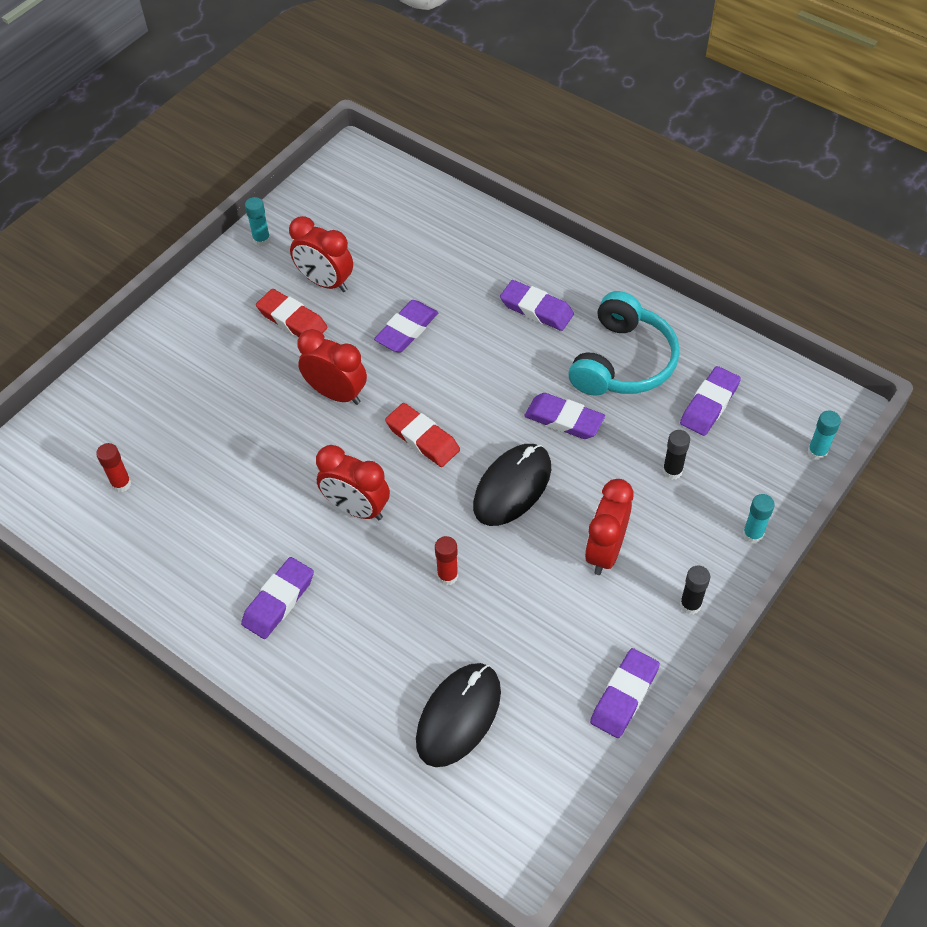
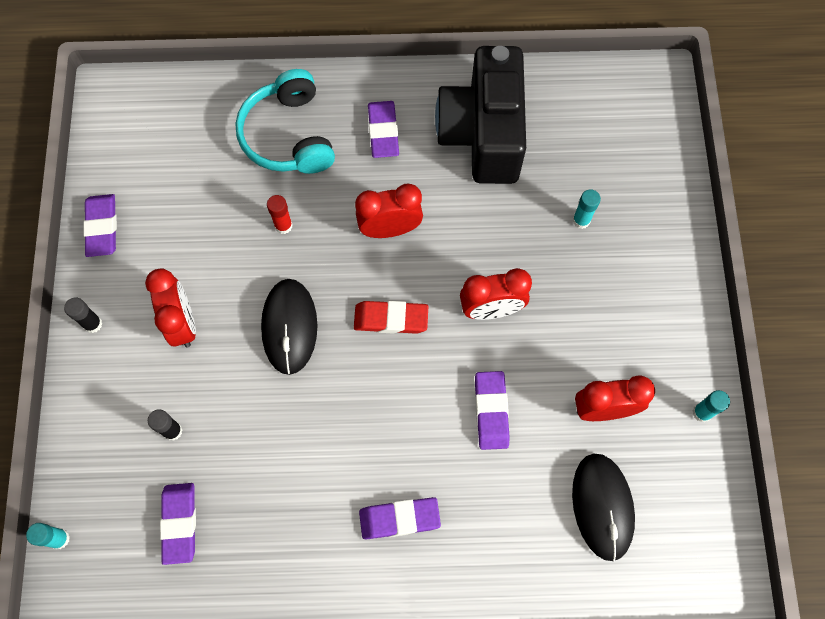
camera: 140 degrees right, 15 degrees up
(121, 484) = (570, 131): red glue stick -> none
(194, 534) = (483, 134): none -> black camera
(292, 320) = (592, 351): red eraser -> none
(458, 716) = (204, 142): black mouse -> black mouse (602, 506)
(564, 419) = (292, 417): purple eraser -> none
(622, 361) = (283, 515): turquoise headphones -> turquoise headphones (289, 135)
(752, 534) = (76, 417): turquoise glue stick -> turquoise glue stick (581, 220)

